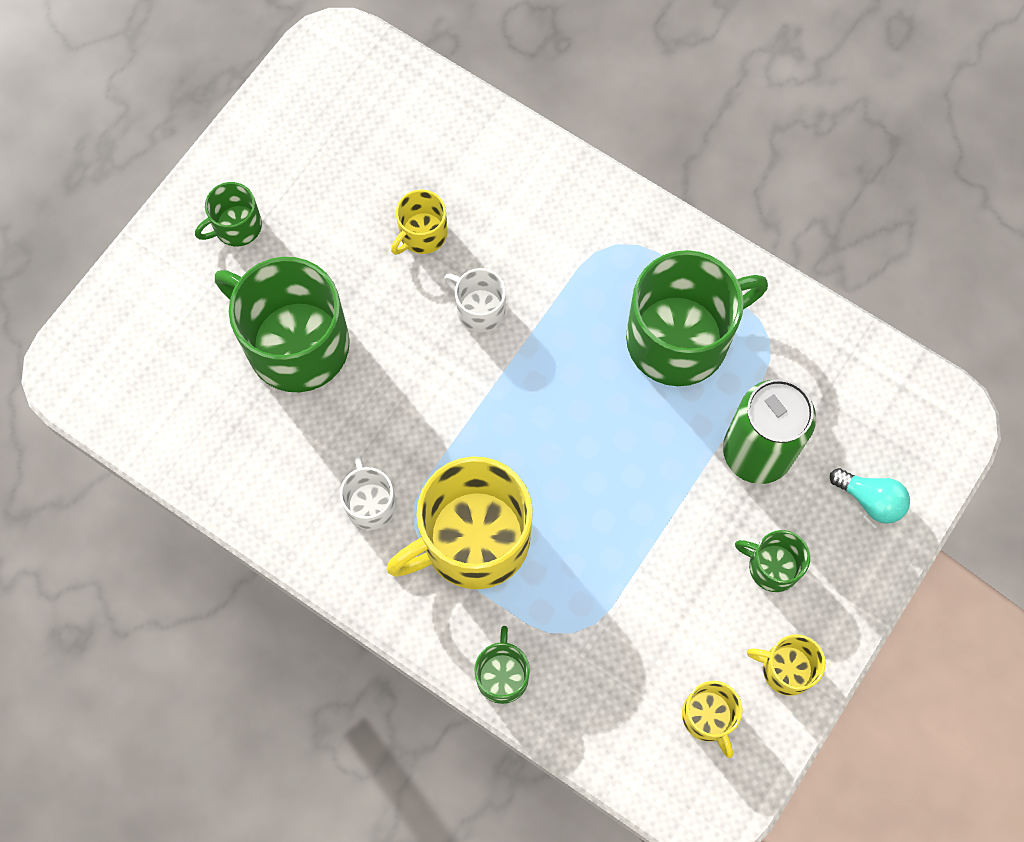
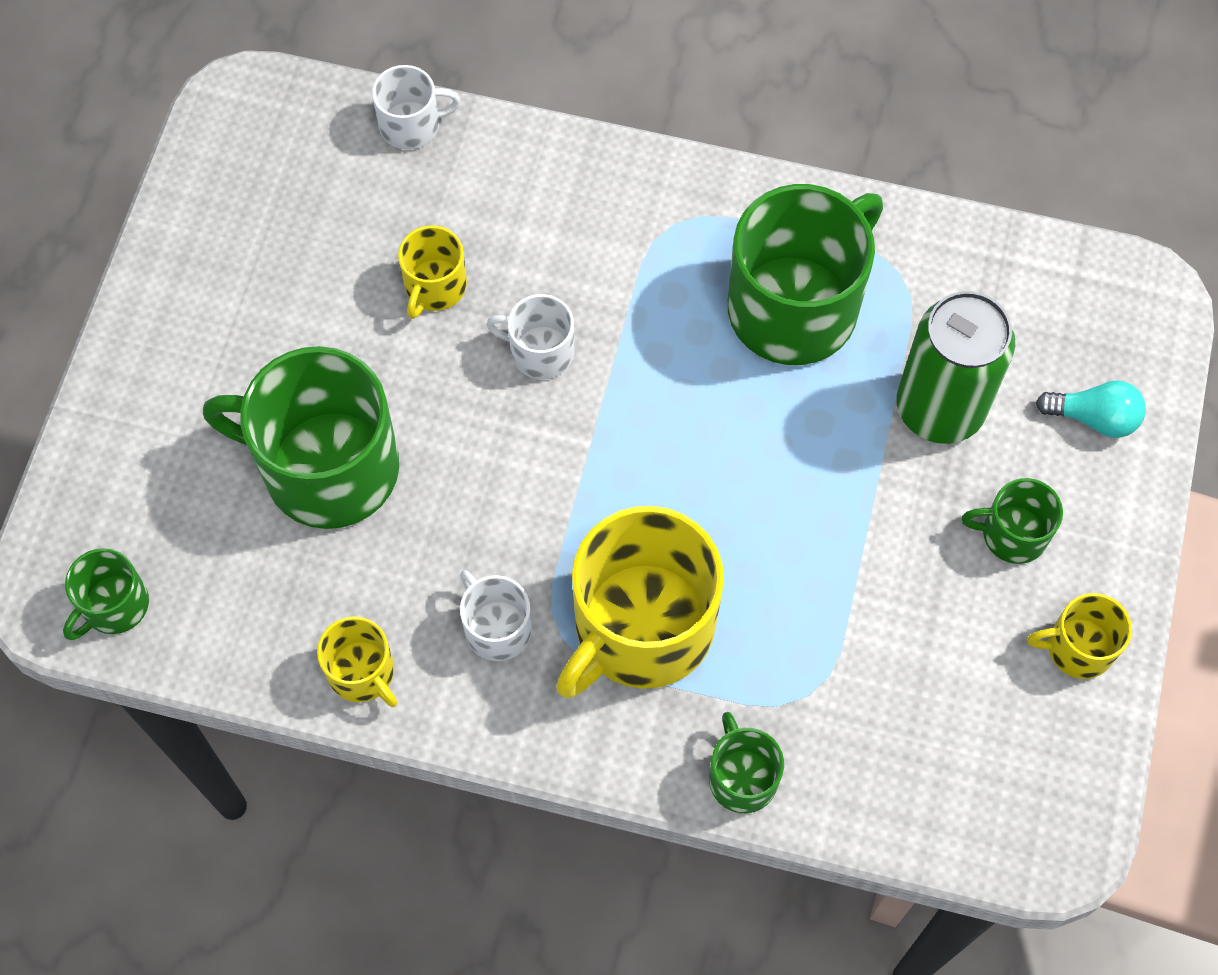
camera: 20 degrees left, 5 degrees down
(236, 226) = (198, 351): green mug -> green mug (114, 605)
(451, 105) = (411, 125): none -> white mug
(708, 716) = (1010, 737): yellow mug -> yellow mug (362, 672)

